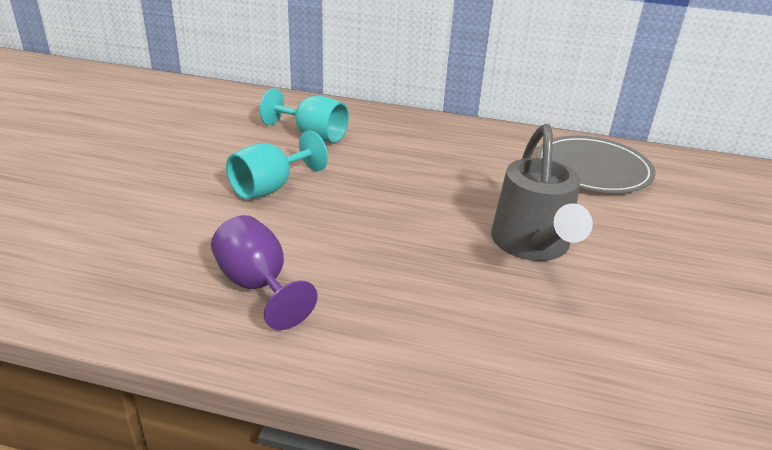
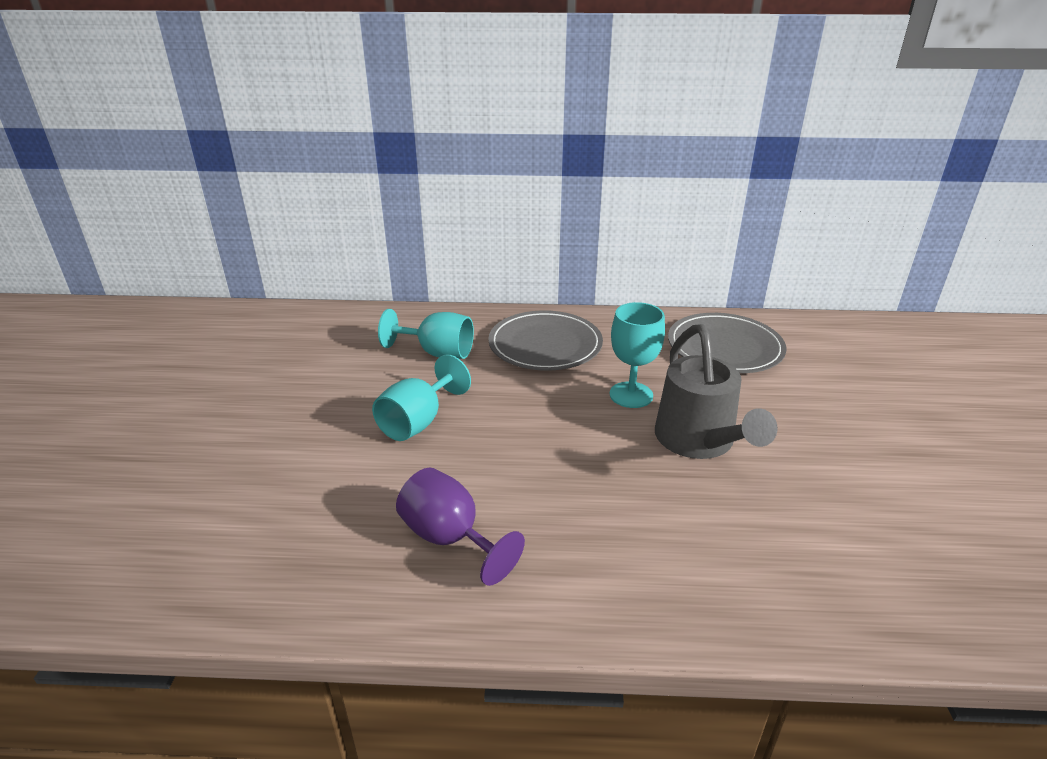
camera: 10 degrees left, 0 degrees up
(415, 143) = (545, 345): none -> grey plate
(481, 195) = (631, 395): none -> turquoise goblet

